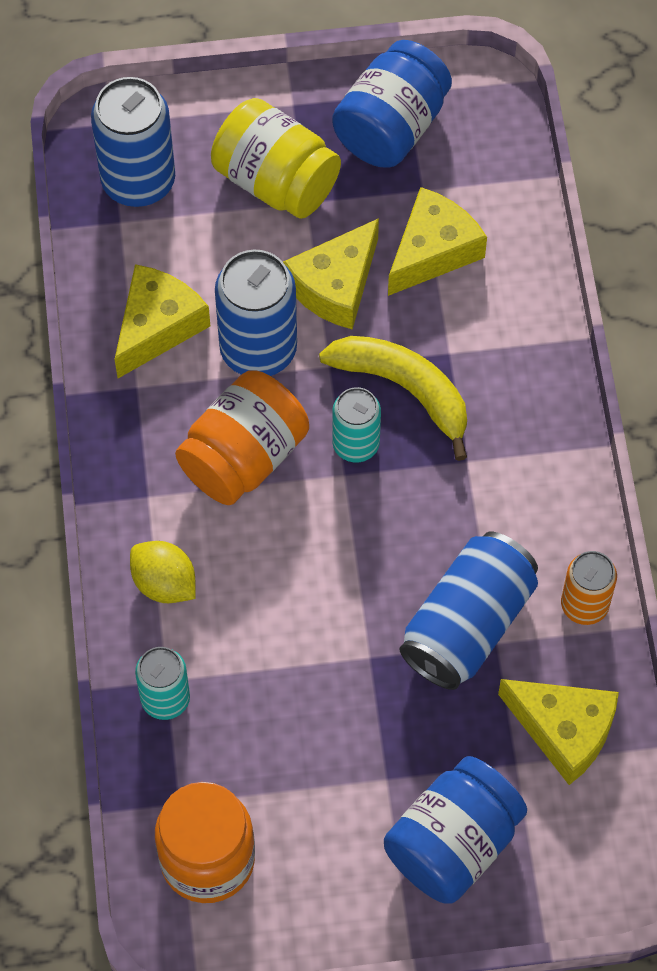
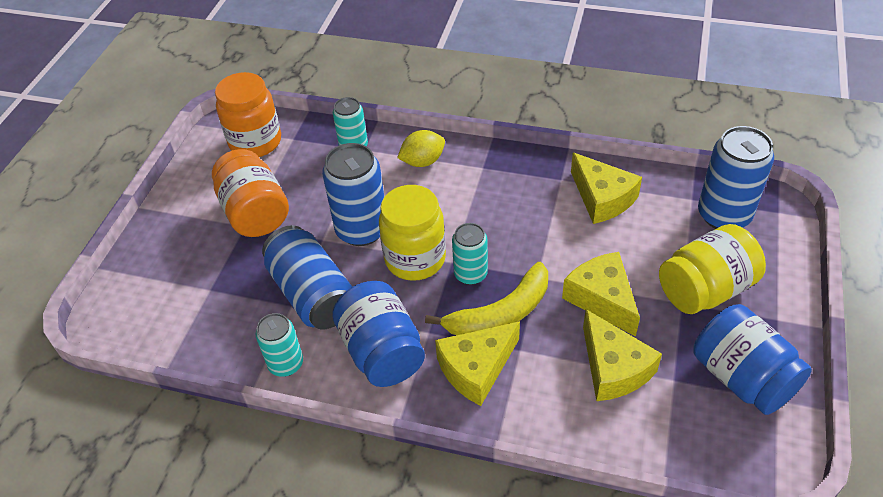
camera: 115 degrees right, 15 degrees down
(244, 457) = (488, 216): orange jar -> orange jar (255, 213)
(258, 349) = (565, 243): blue can -> blue can (362, 230)
(357, 521) = (415, 259): none -> yellow jar
(453, 844) = (186, 244): blue jar -> blue jar (382, 352)
(564, 730) = (212, 321): yellow cheese -> yellow cheese (476, 369)
(584, 605) = (286, 364): orange can -> turquoise can

